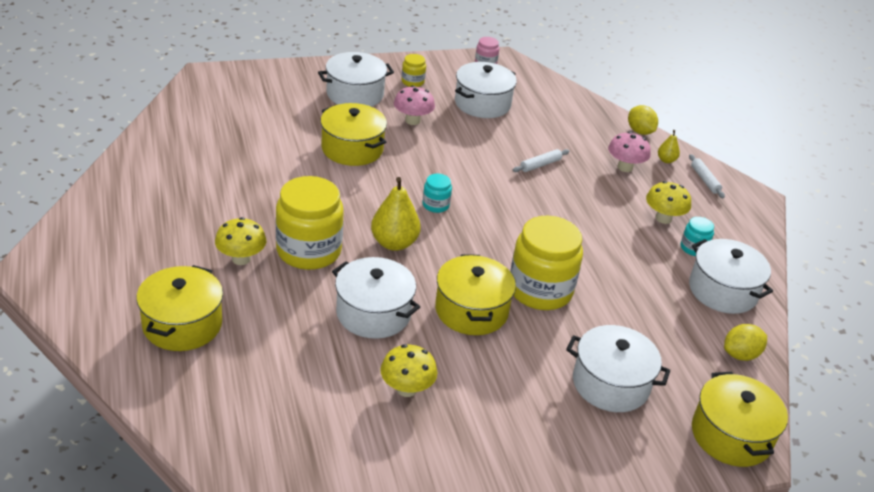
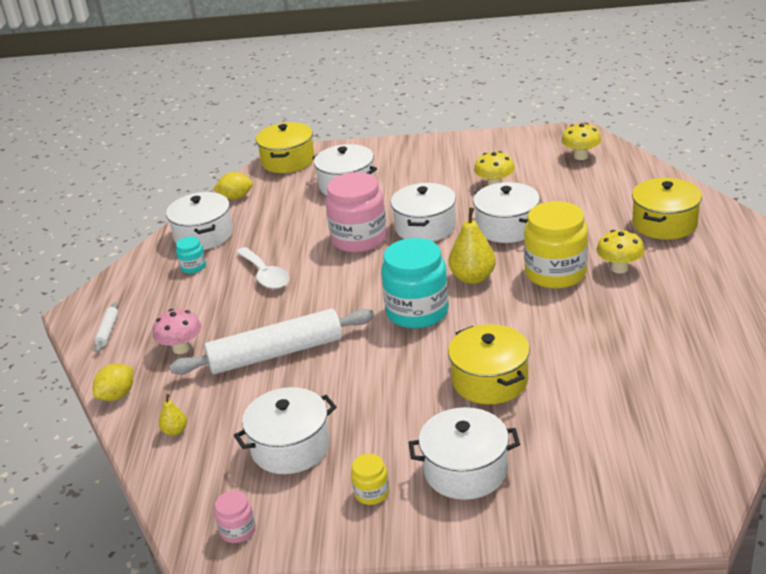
camera: 155 degrees left, 5 degrees down
(412, 120) = (400, 421): pink mushroom -> none
(435, 205) = (417, 312): turquoise jar -> turquoise jar, size x2.19
(471, 310) = (425, 227): yellow pot -> white pot
(540, 165) = (276, 353): white rolling pin -> white rolling pin, size x2.48
(540, 290) = (359, 239): yellow jar -> pink jar
(610, 240) = (265, 275): none -> white spoon
(640, 131) = (117, 395): yellow lemon -> yellow lemon turned 45 degrees clockwise
(663, 218) = (194, 293): yellow mushroom -> yellow mushroom (581, 156)
(666, 160) = (125, 355): yellow pear -> yellow pear (175, 431)

